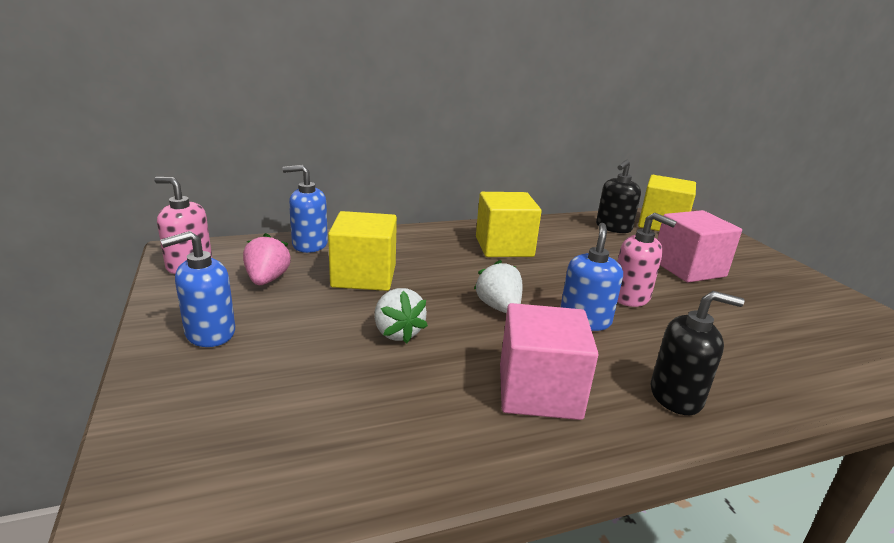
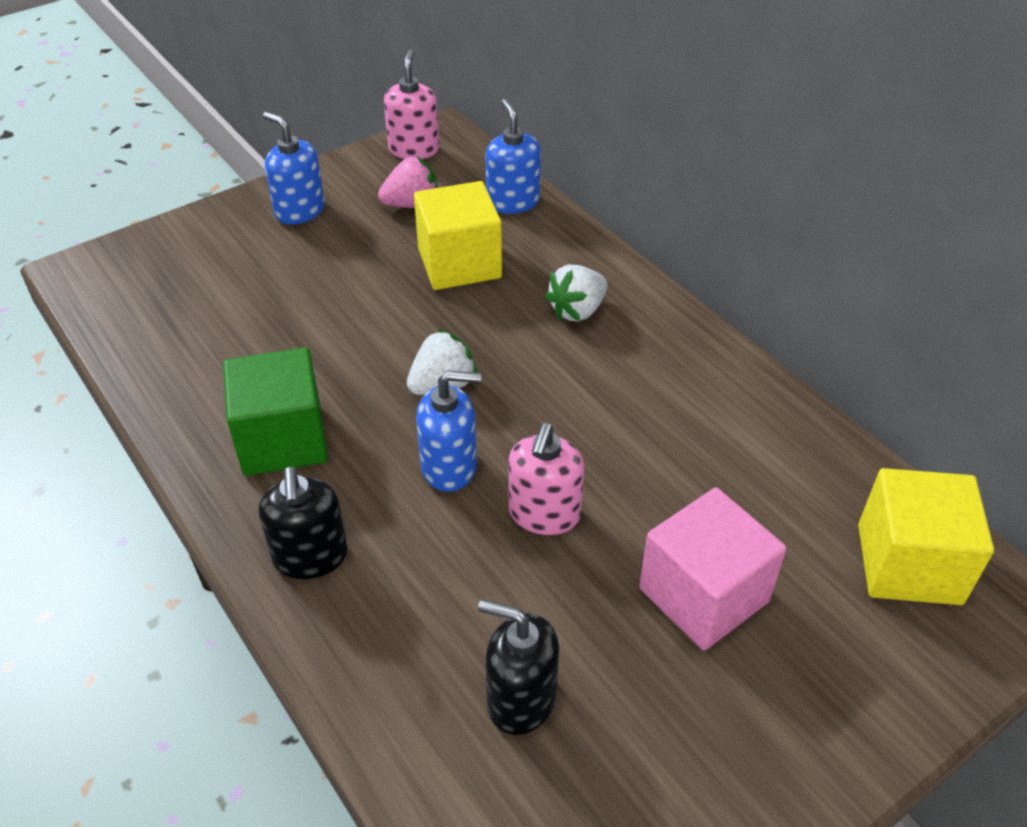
camera: 75 degrees right, 20 degrees up
(397, 333) = (349, 319): white strawberry -> white strawberry (577, 311)
(504, 247) = (629, 362): yellow cube -> none
(539, 391) = (282, 439): pink cube -> green cube
(613, 228) = (823, 487): black soap dispenser -> black soap dispenser (521, 699)

